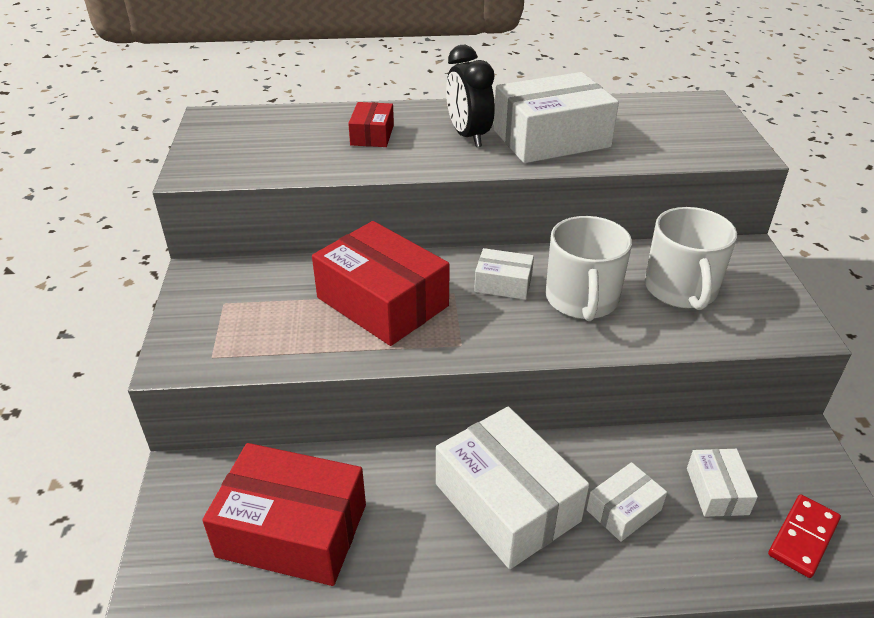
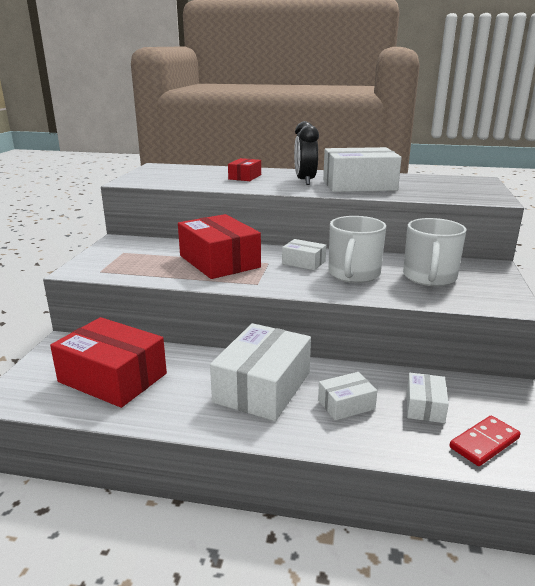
camera: 15 degrees right, 15 degrees down
(507, 502) = (263, 387): white box -> white box turned 45 degrees clockwise

